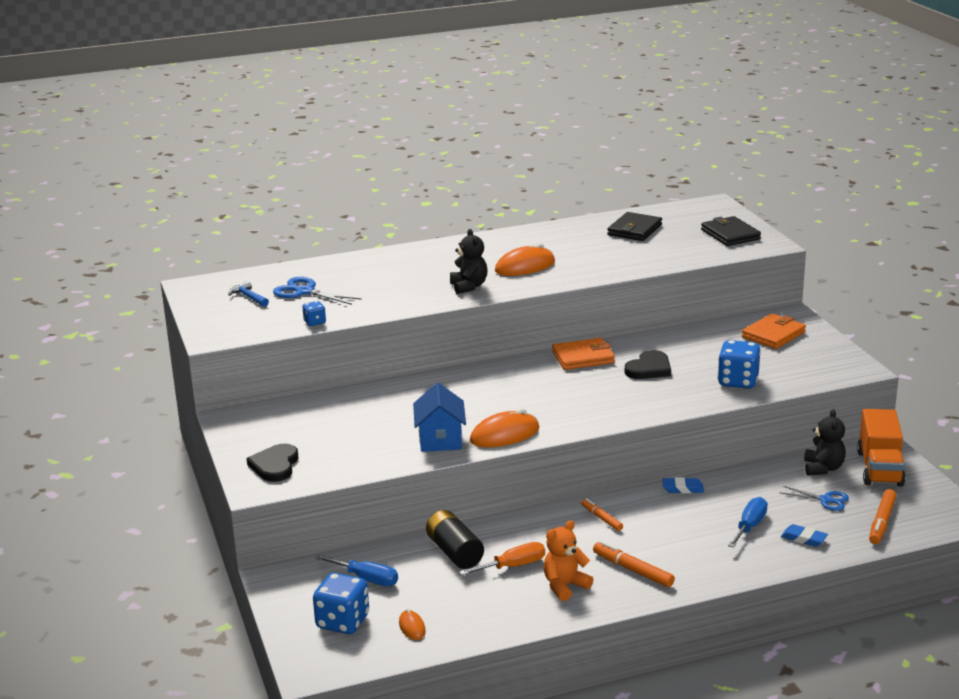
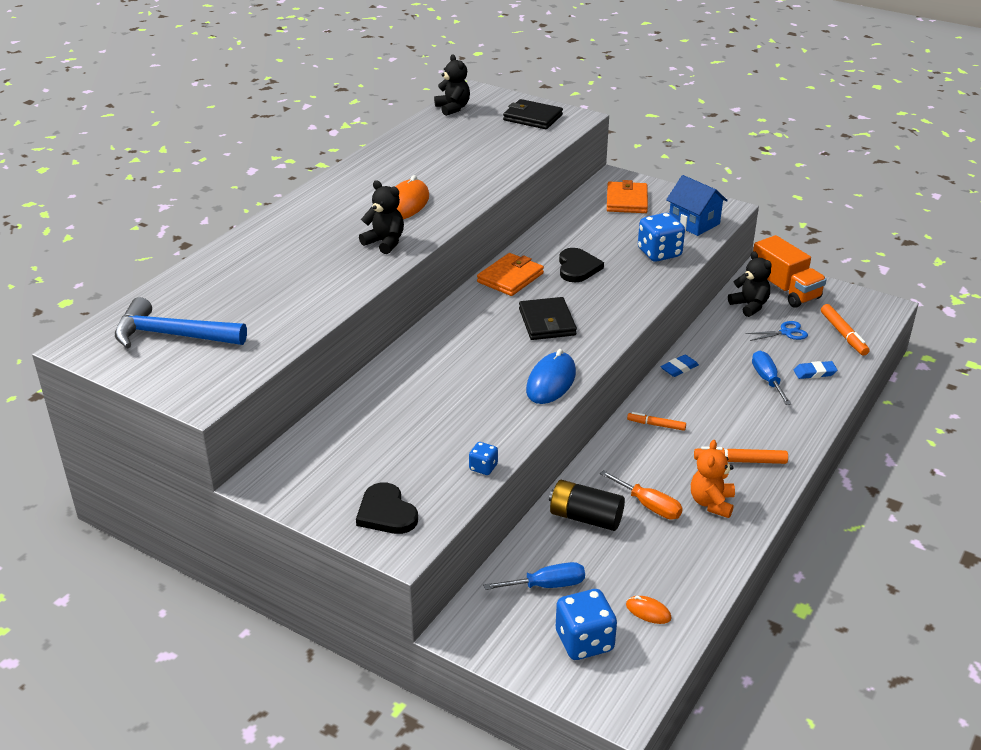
camera: 40 degrees left, 10 degrees up
(248, 297) = (171, 335): blue hammer -> blue hammer, size x2.05
(305, 292) = (226, 306): blue scissors -> none
(314, 322) = (288, 337): blue dice -> blue dice (483, 467)
(440, 440) = (503, 412): blue house -> blue house (694, 223)
(504, 435) = (551, 382): orange mouse -> blue mouse
(513, 566) = (649, 506): orange screwdriver -> orange screwdriver turned 105 degrees clockwise
(635, 230) = (448, 137): black wallet -> black wallet (547, 322)
(673, 210) = (453, 108): none -> black teddy bear

